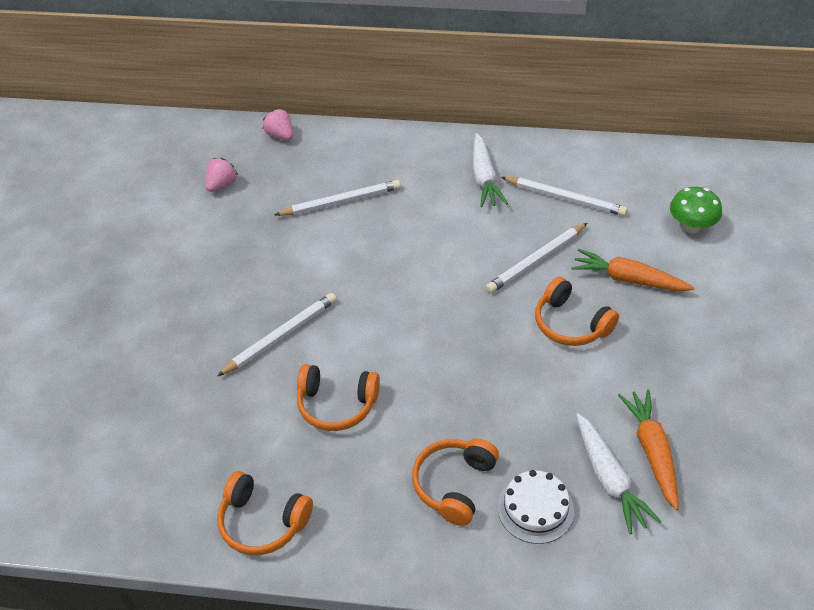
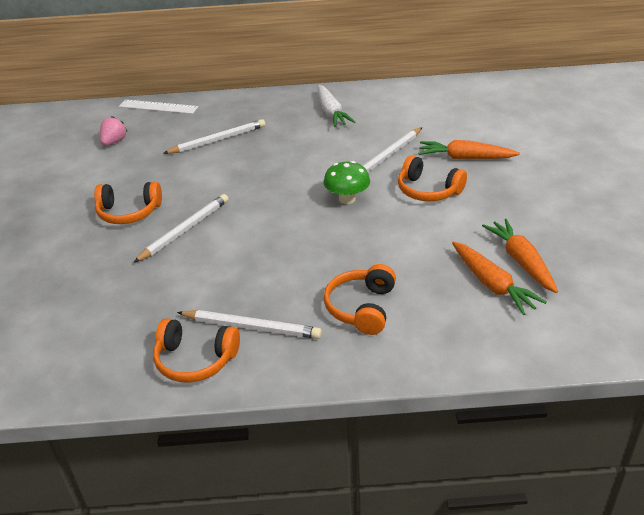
camera: 10 degrees left, 10 degrees down
(280, 135) = (158, 107): pink strawberry -> white ruler
(336, 405) = (244, 268): orange headphones -> orange headphones (129, 212)
(535, 509) = (436, 313): white cake -> none
(565, 198) = (399, 117): white pencil -> white pencil (251, 327)
(609, 479) = (492, 285): white carrot -> orange carrot
(691, 226) = (503, 121): green mushroom -> green mushroom (347, 199)

